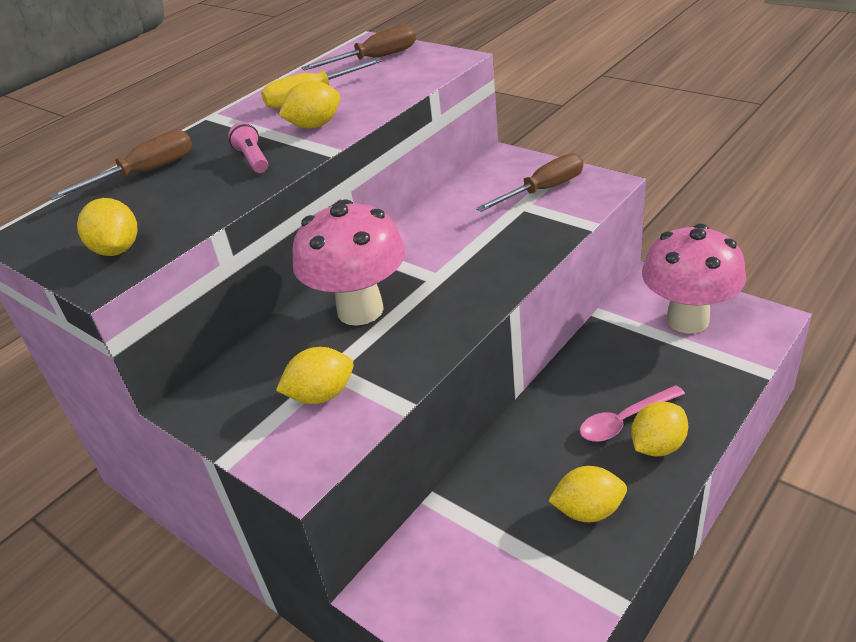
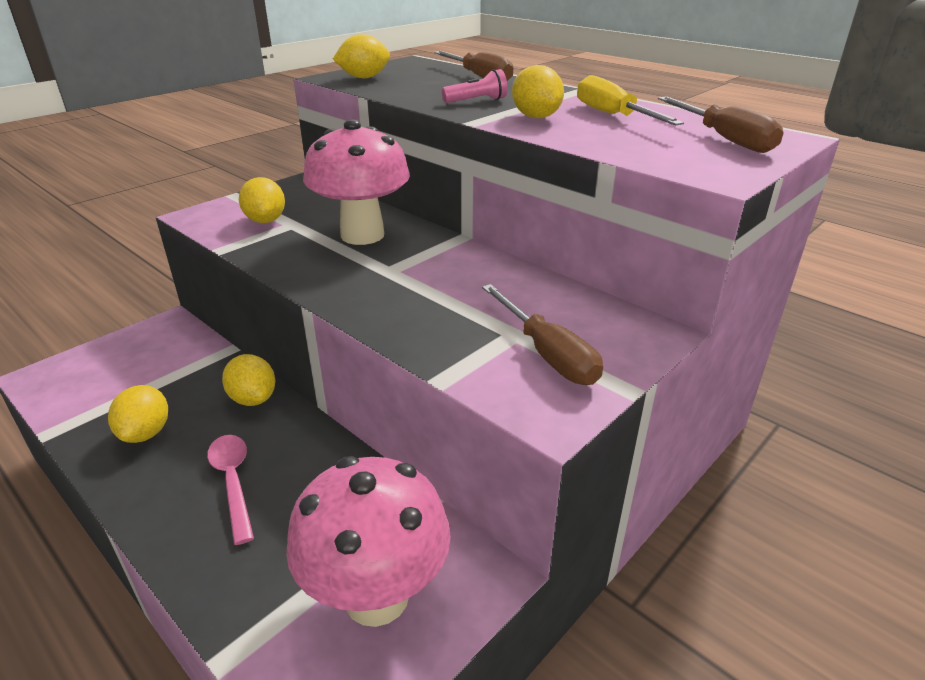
camera: 90 degrees right, 5 degrees down
(657, 446) = (180, 501): yellow lemon -> yellow lemon (253, 399)

